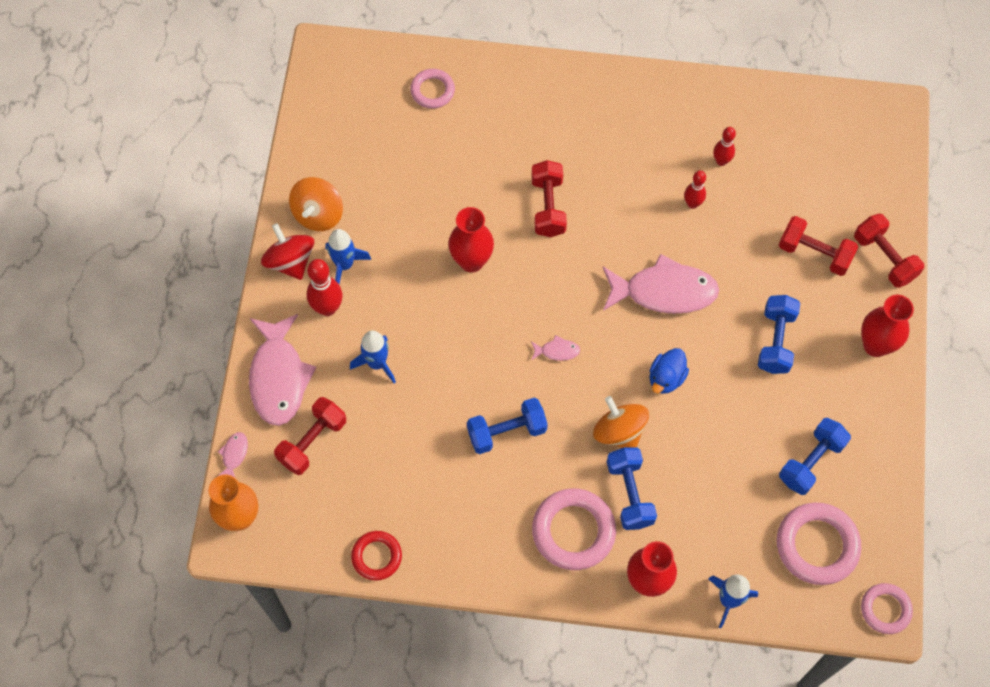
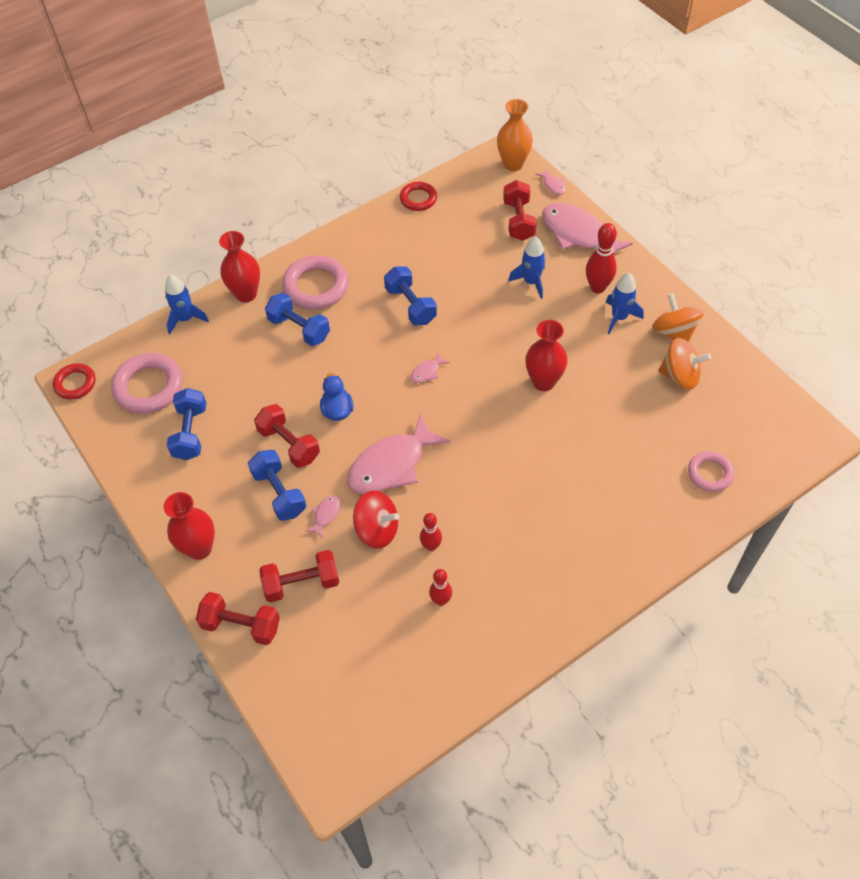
camera: 140 degrees right, 10 degrees down
(290, 261) = (653, 294): red spinning top -> red spinning top (377, 530)
(507, 432) = (410, 305): blue dumbbell -> blue dumbbell turned 60 degrees counterclockwise
(548, 207) = (533, 458): red dumbbell -> red dumbbell (289, 444)
(619, 431) = (339, 356): orange spinning top -> orange spinning top (680, 376)
(753, 292) = (325, 515): none -> pink fish
(885, 609) = (75, 383): pink ring -> red ring

